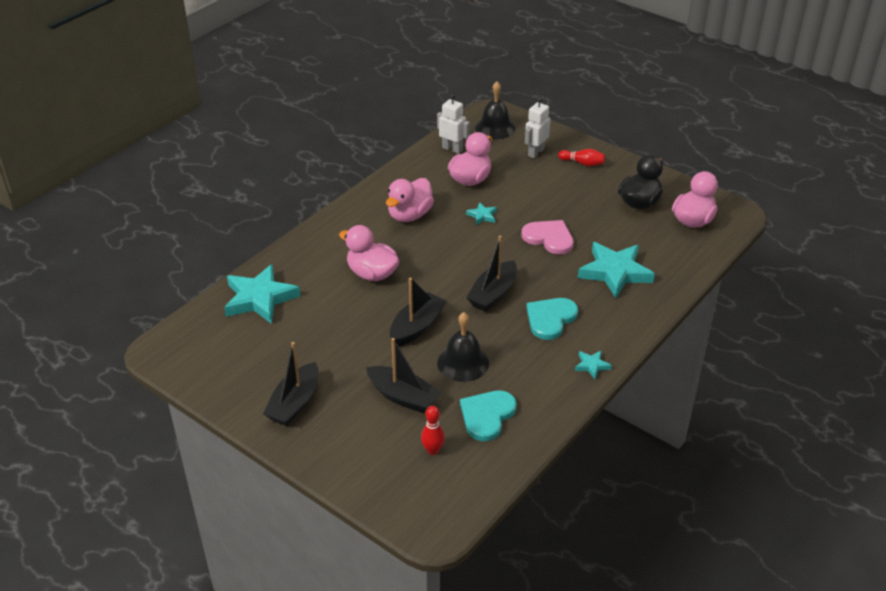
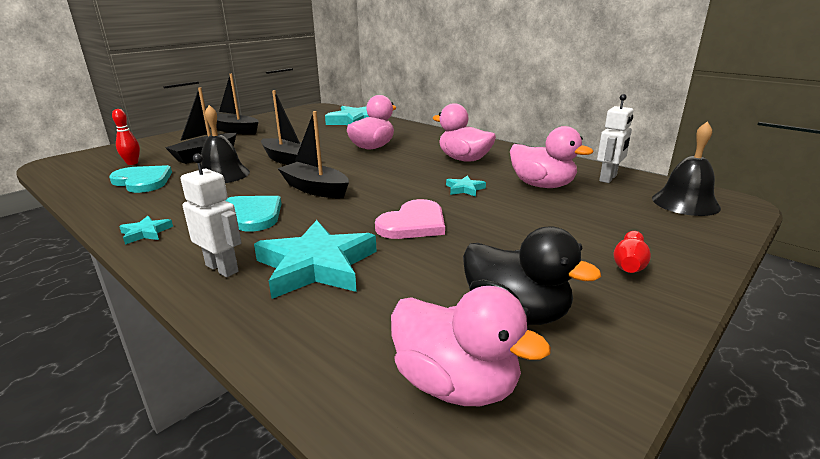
camera: 95 degrees right, 15 degrees down
(535, 152) = (637, 226): white robot -> white robot (222, 268)

